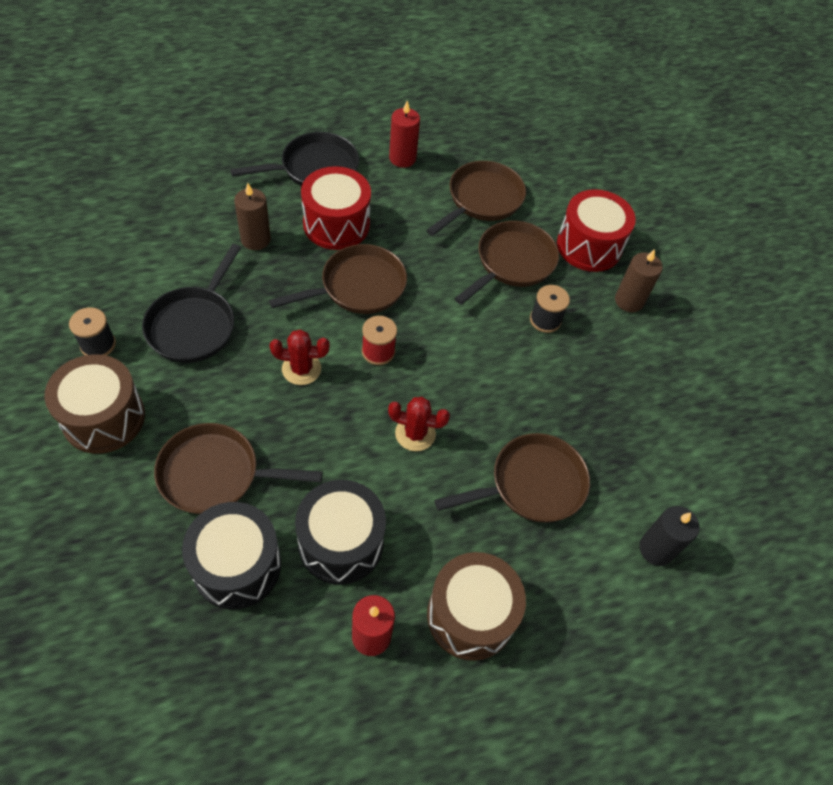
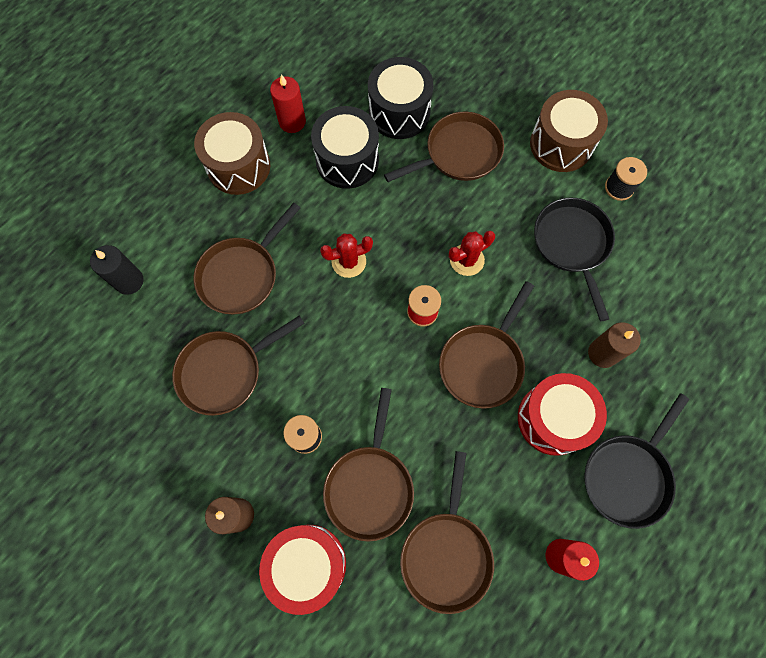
camera: 155 degrees right, 15 degrees up
(591, 406) = (225, 371): none -> brown pan

